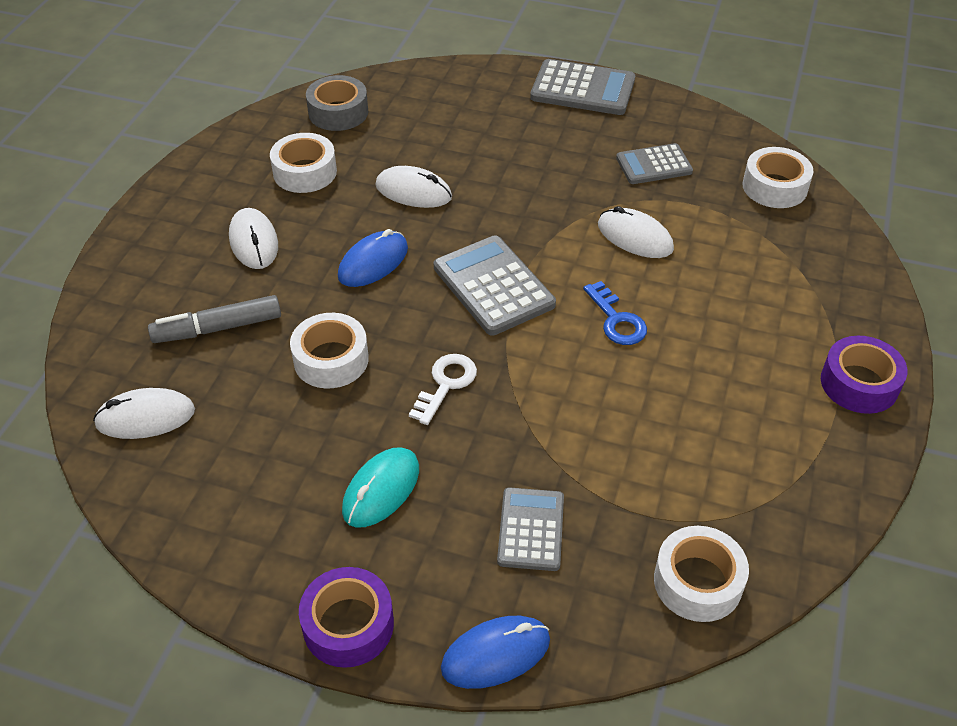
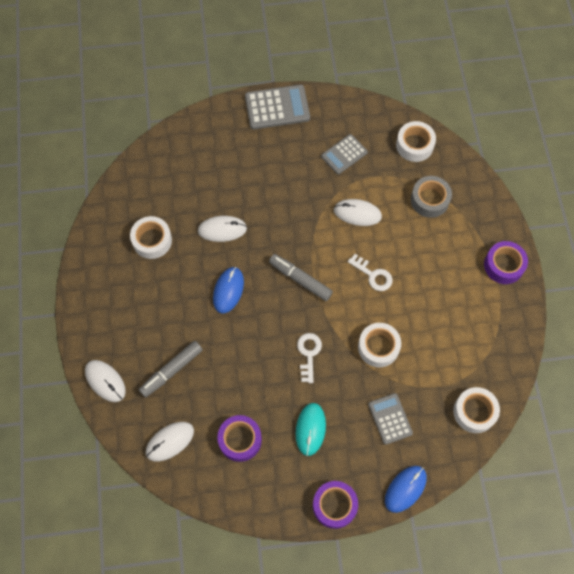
camera: 25 degrees left, 20 degrees up
(254, 242) = (154, 304): white mouse -> white mouse (105, 381)
(255, 458) = (240, 440): none -> purple tape
(331, 359) = (242, 364): white tape -> white tape (378, 347)
(338, 112) = (144, 185): grey tape -> grey tape (429, 200)
(493, 286) = (300, 279): grey calculator -> grey marker
(617, 320) = (373, 275): blue key -> white key

